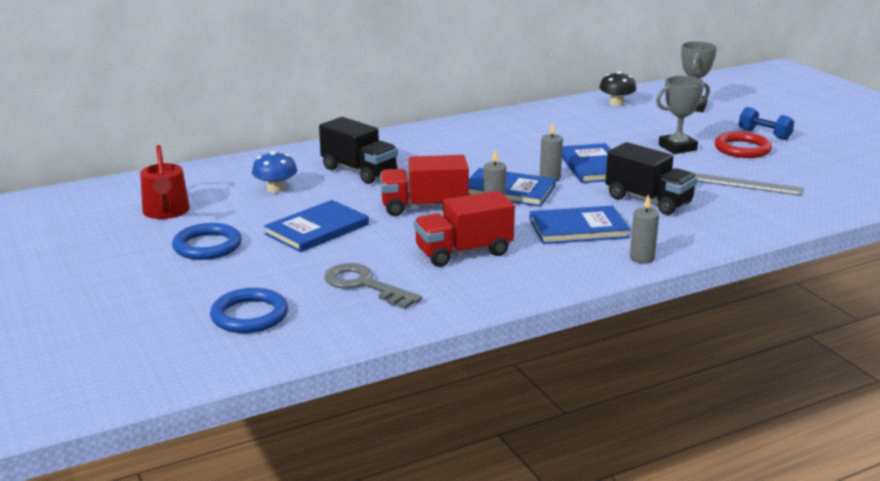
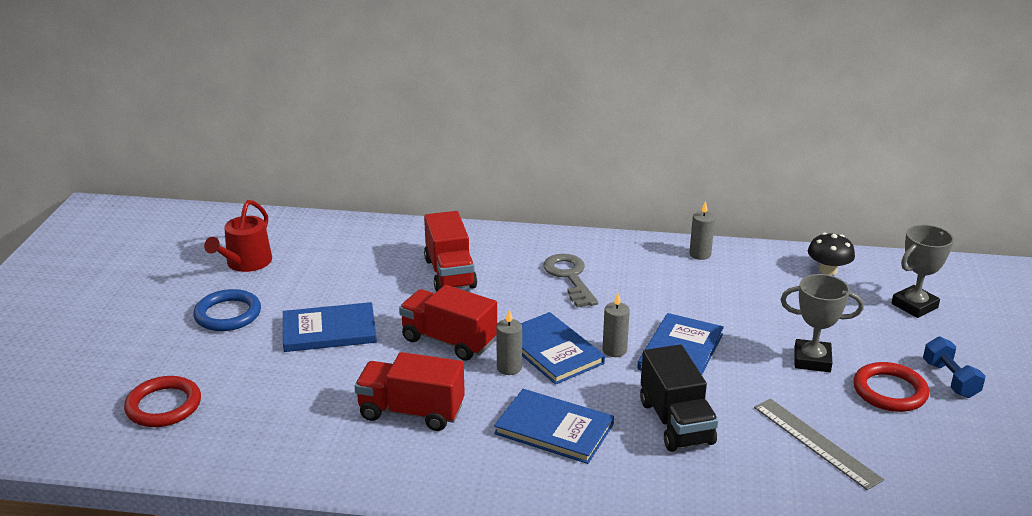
camera: 35 degrees right, 5 degrees up
(249, 315) = (163, 406): blue ring -> red ring
(275, 189) = (356, 269): blue mushroom -> none
(359, 171) = (450, 273): black truck -> red truck
(364, 285) = (284, 413): grey key -> grey key (569, 277)
(642, 258) = (564, 496): grey candle -> grey candle (700, 254)

